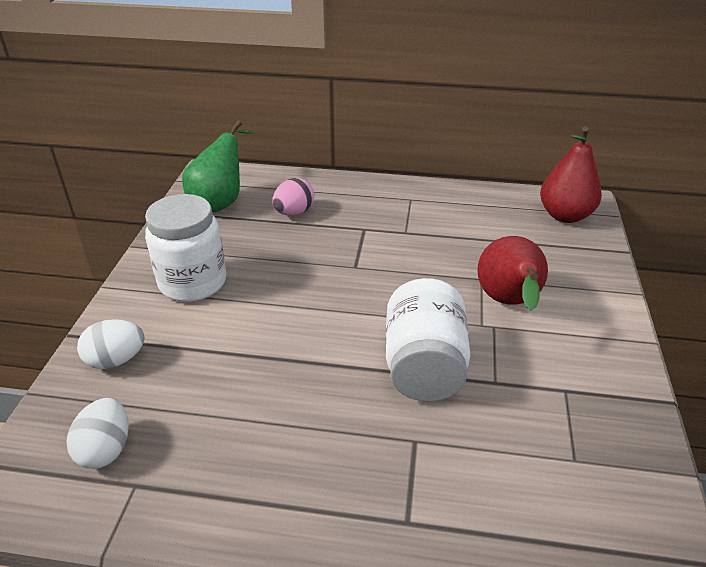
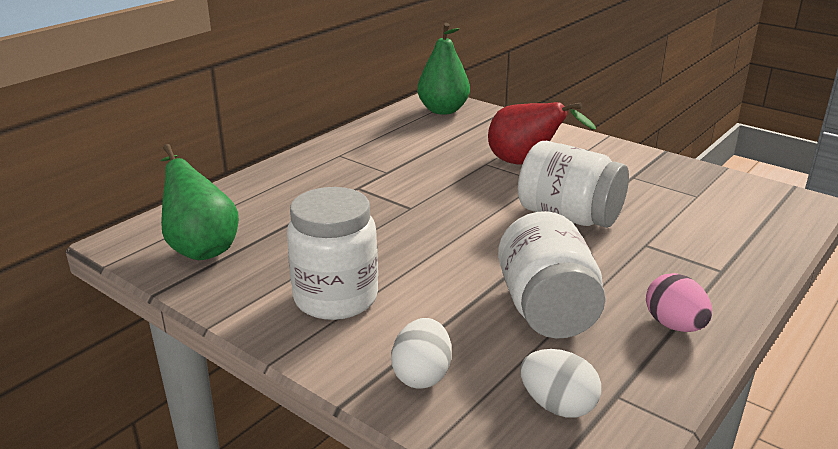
camera: 60 degrees left, 10 degrees down
(243, 401) = (546, 309): none -> white jar
(294, 212) = (283, 212): pink egg -> pink egg (674, 325)
(565, 215) = (443, 110): red pear -> green pear

